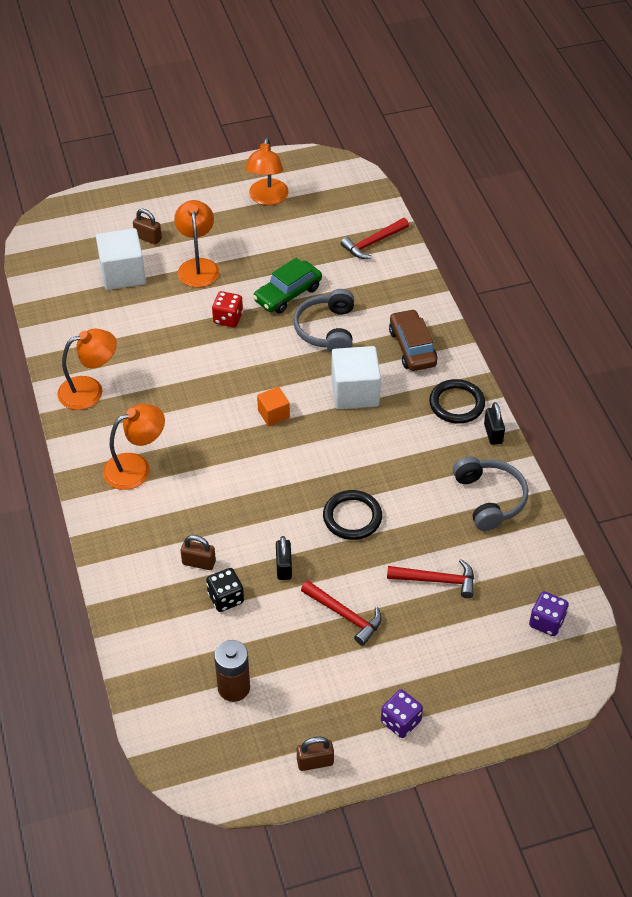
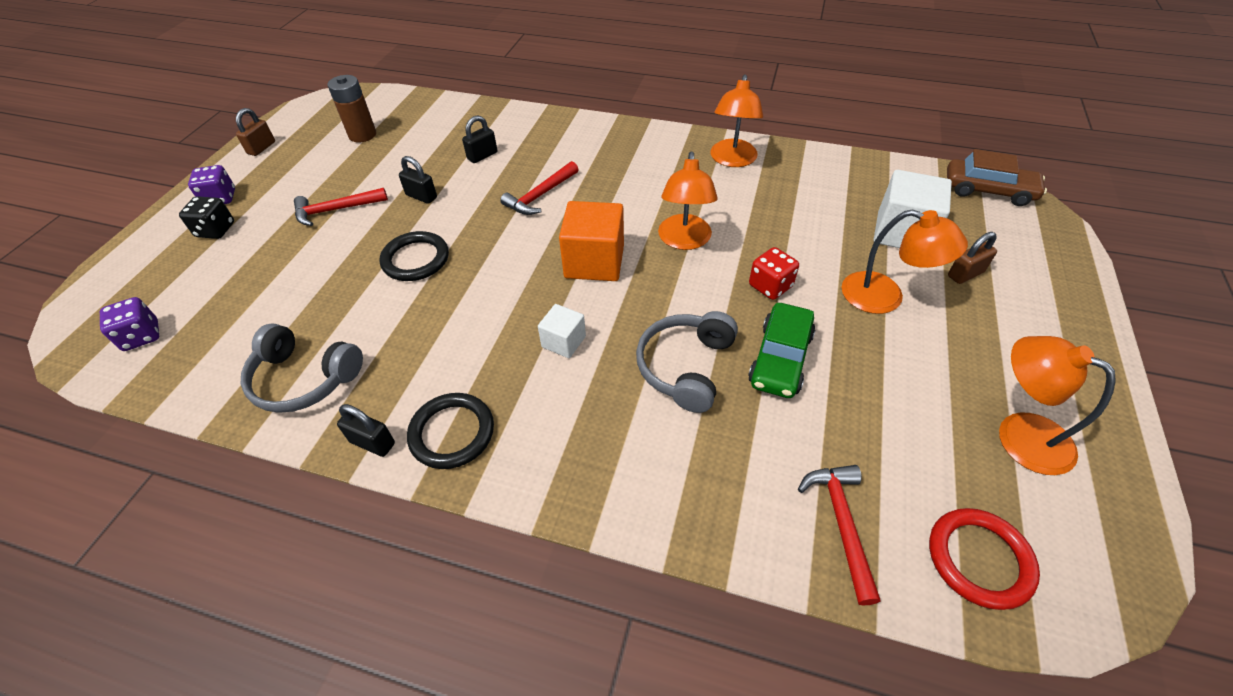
camera: 125 degrees right, 0 degrees up
(136, 467) = (614, 157): orange lamp -> orange lamp (684, 241)
(199, 563) = (482, 156): brown padlock -> black padlock
(226, 598) = (434, 157): black dice -> black dice (215, 230)
(273, 414) = (594, 262): orange cube -> orange cube, size x1.81
(287, 294) = (780, 359): green car -> green car turned 150 degrees counterclockwise
(327, 330) = (686, 367): grey headphones -> grey headphones turned 105 degrees counterclockwise
(352, 199) = (979, 559): none -> red ring
(355, 392) = (563, 341): white cube -> white cube, size x0.55
(412, 347) = (584, 442): brown car -> brown car (988, 190)
(437, 580) = (285, 282): red hammer -> red hammer (540, 195)

